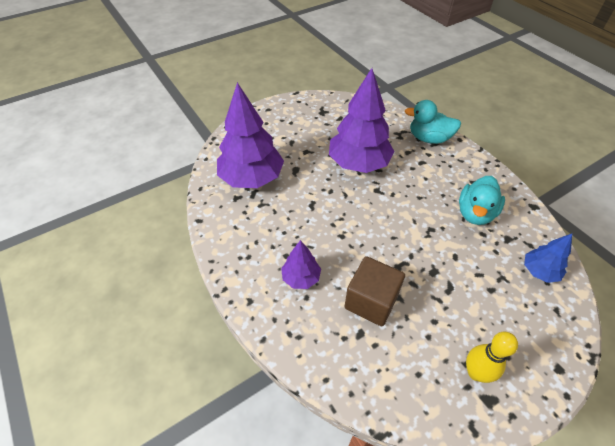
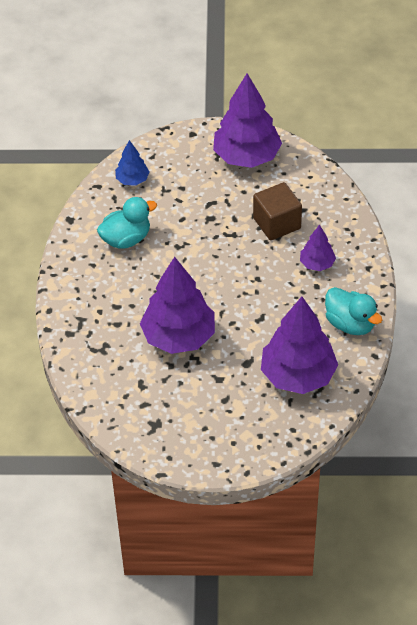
camera: 145 degrees left, 0 degrees up
(429, 138) = (78, 327): turquoise duck -> turquoise duck (350, 324)
(476, 372) = (246, 156): yellow bowling pin -> purple tree

